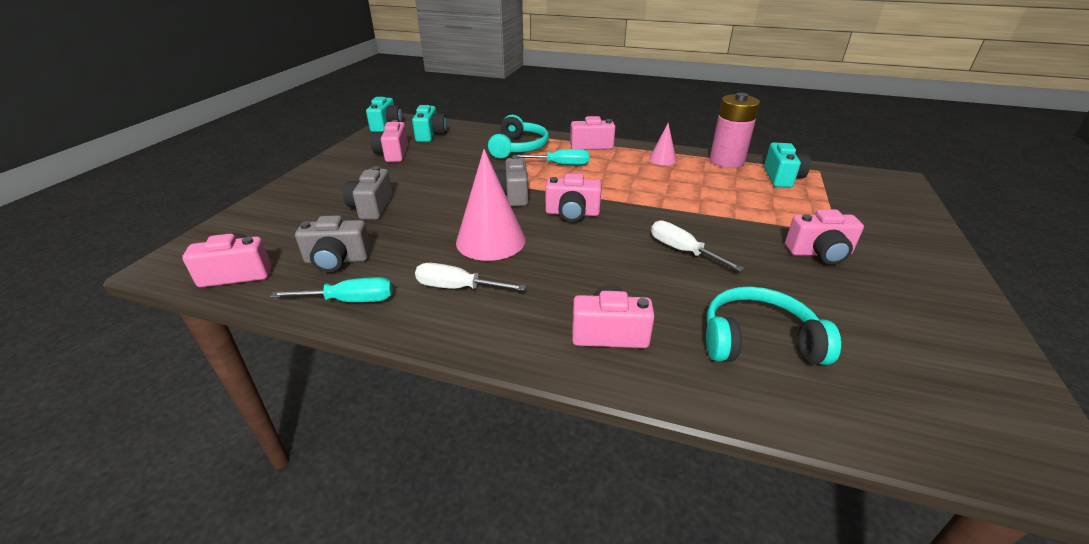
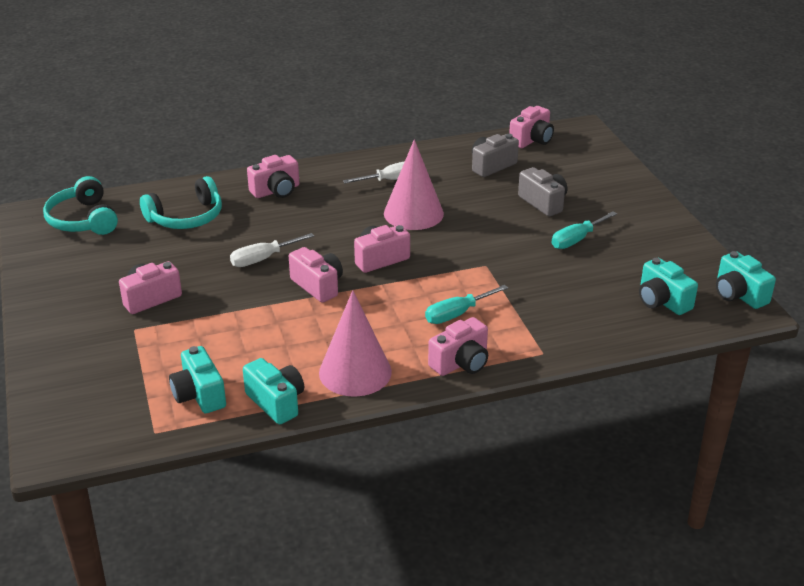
camera: 145 degrees right, 0 degrees up
(350, 300) = (442, 153): turquoise screwdriver -> turquoise screwdriver (577, 239)
(393, 154) = (641, 258): pink camera -> pink camera (318, 286)
(512, 195) = (453, 257): grey camera -> none
(518, 147) = (536, 322): turquoise headphones -> turquoise headphones (83, 220)
(662, 159) = (355, 372): pink cone -> pink cone, size x1.94
(682, 251) = (263, 259): white screwdriver -> white screwdriver turned 135 degrees clockwise
(726, 161) = (276, 402): pink battery -> turquoise camera

